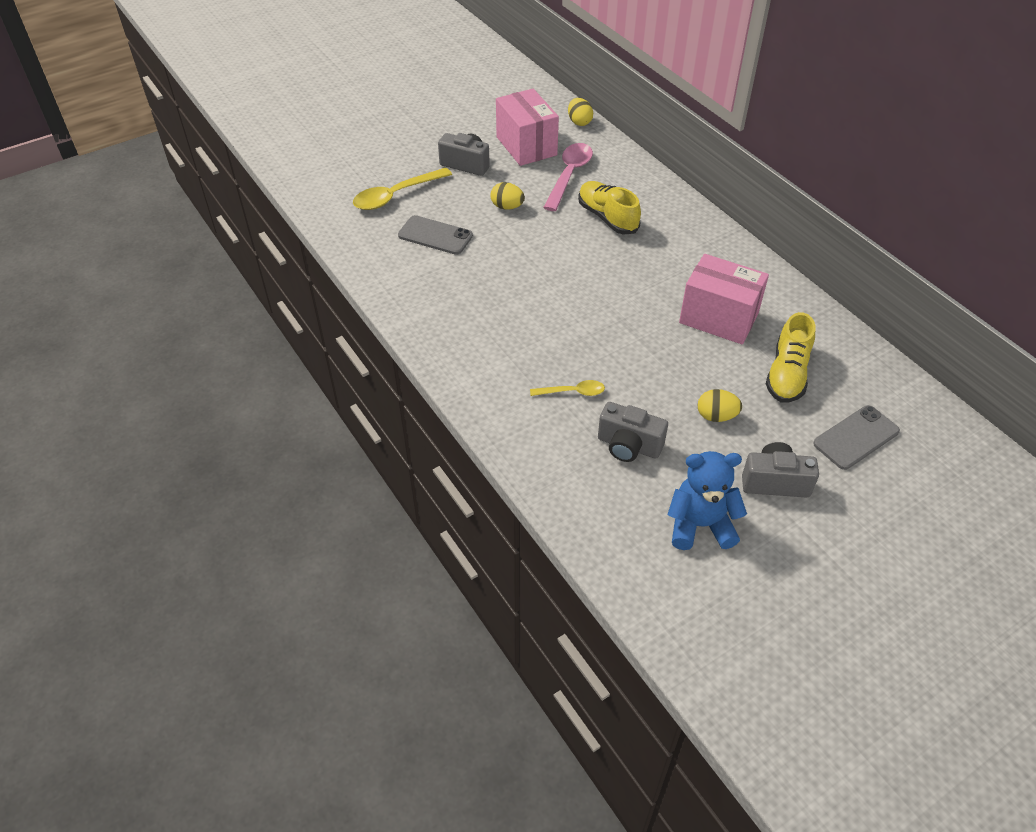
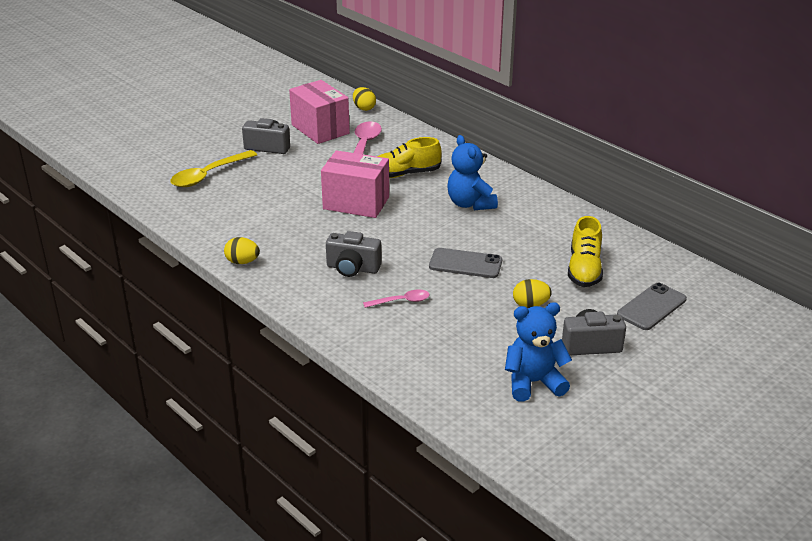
camera: 10 degrees left, 15 degrees down
(435, 235) = (251, 201): grey phone -> grey phone (465, 264)
(507, 207) = (312, 174): yellow egg -> yellow egg (242, 262)
(572, 392) = (401, 301): yellow spoon -> pink spoon
(607, 217) = (404, 174): yellow shoe -> yellow shoe turned 60 degrees counterclockwise
(628, 446) = (459, 334): grey camera -> grey camera (352, 268)
(673, 267) = (470, 204): none -> blue teddy bear
(718, 318) = (517, 236): pink box -> pink box (356, 203)

